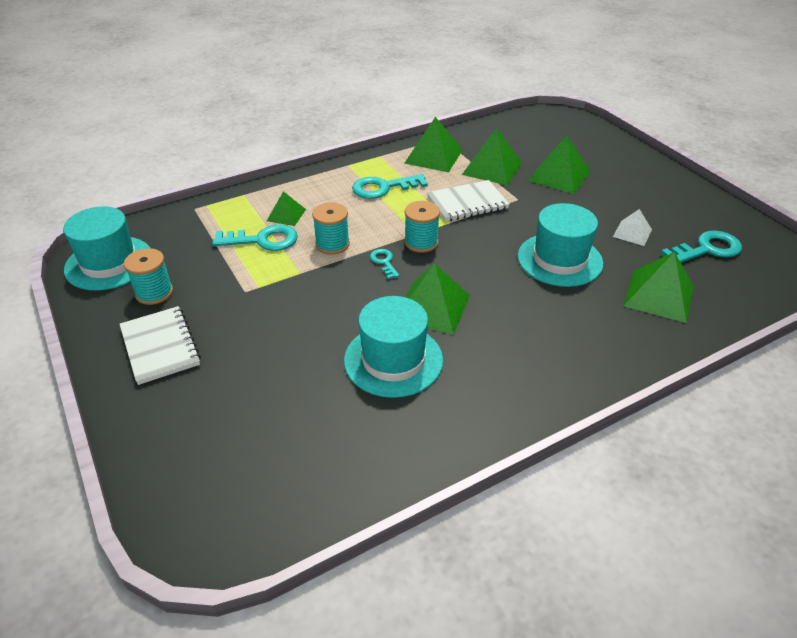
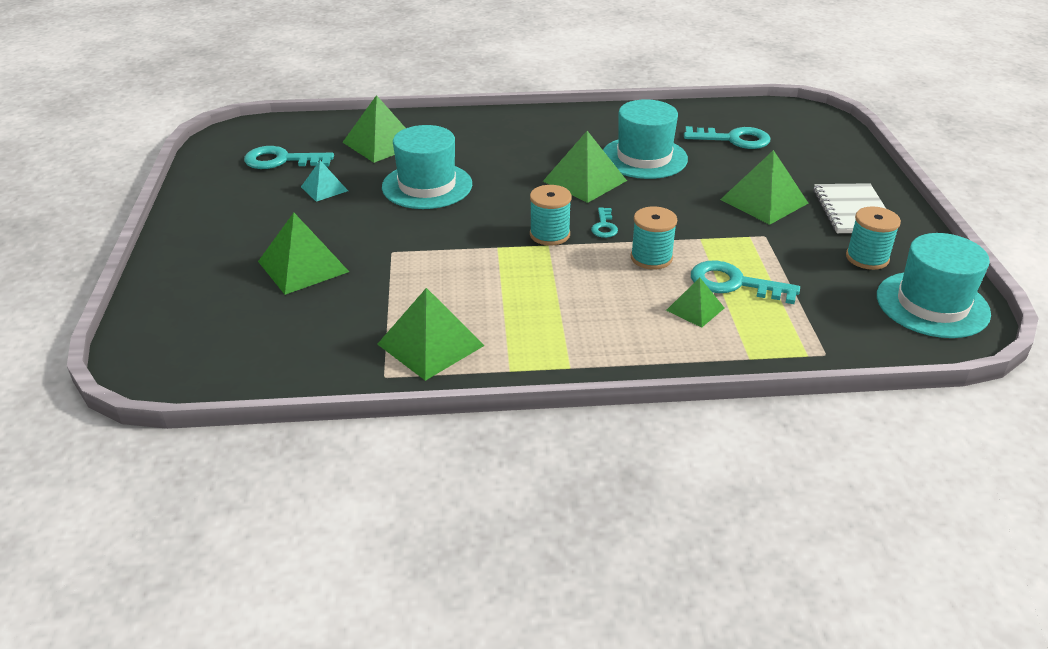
camera: 155 degrees left, 5 degrees down
(383, 188) = (544, 312): turquoise key -> turquoise key (733, 139)
(467, 203) = (455, 263): white notebook -> none
(492, 168) = (372, 301): green pyramid -> green pyramid (764, 201)
(632, 233) = (324, 189): white pyramid -> turquoise pyramid

